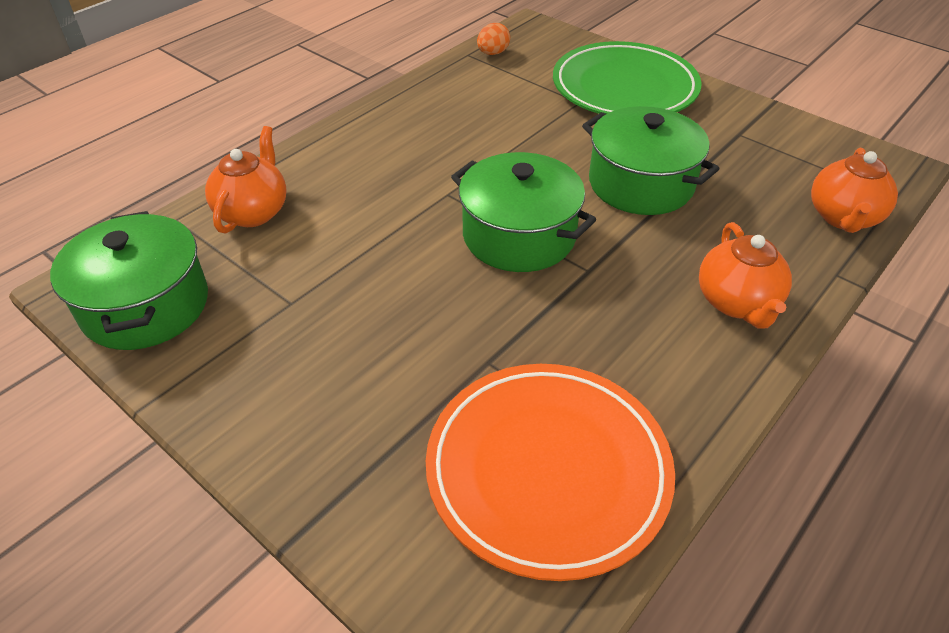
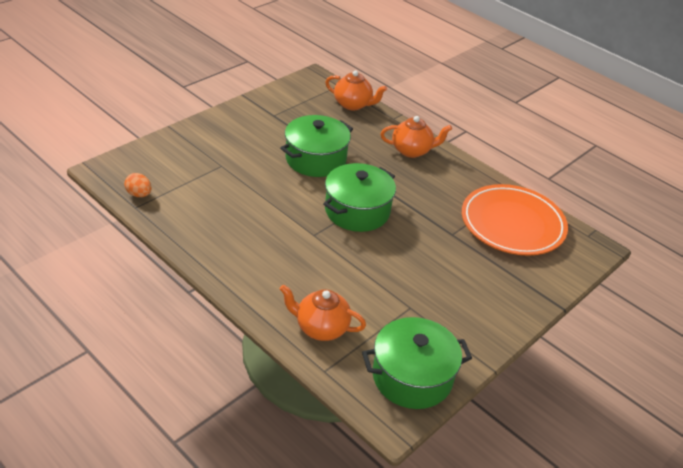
camera: 90 degrees left, 5 degrees down
(624, 88) = (210, 144): green plate -> none

